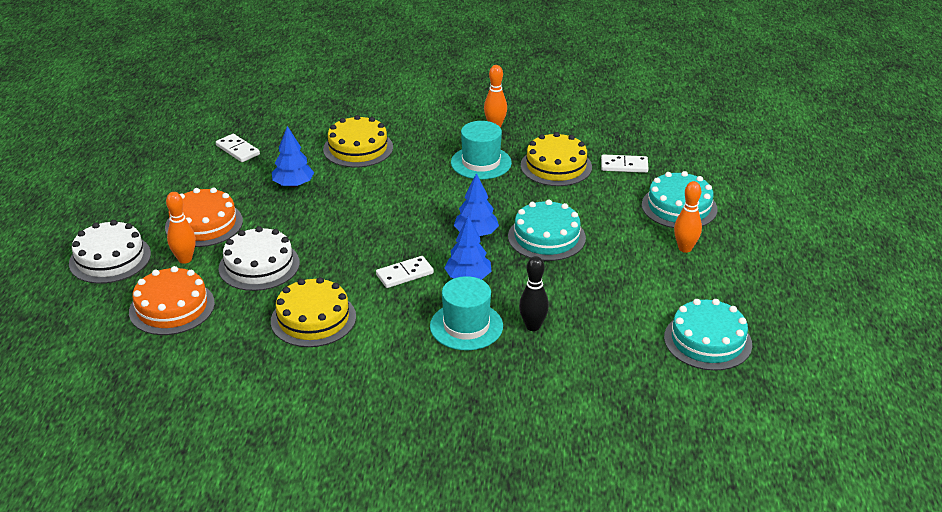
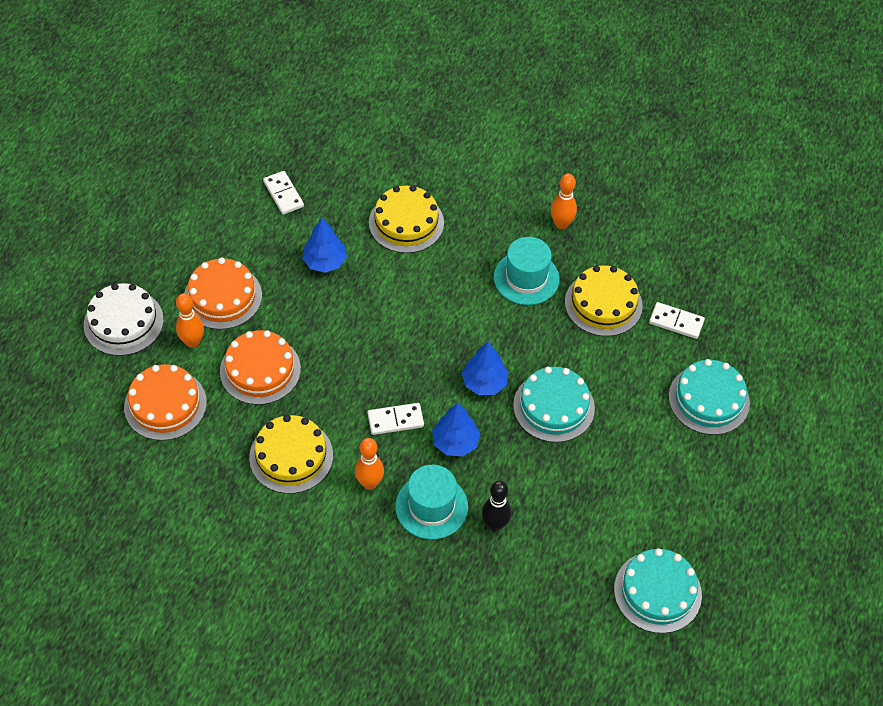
camera: 15 degrees right, 20 degrees up
(259, 265) = (260, 370): white cake -> orange cake
(685, 248) = (689, 461): orange bowling pin -> orange bowling pin (369, 483)

